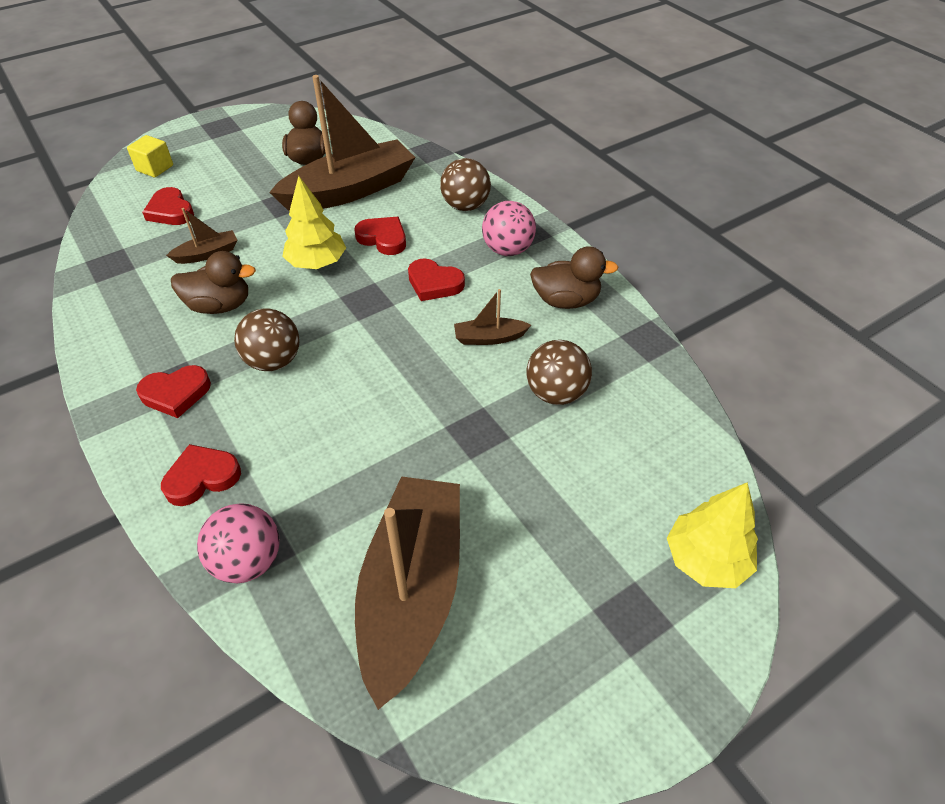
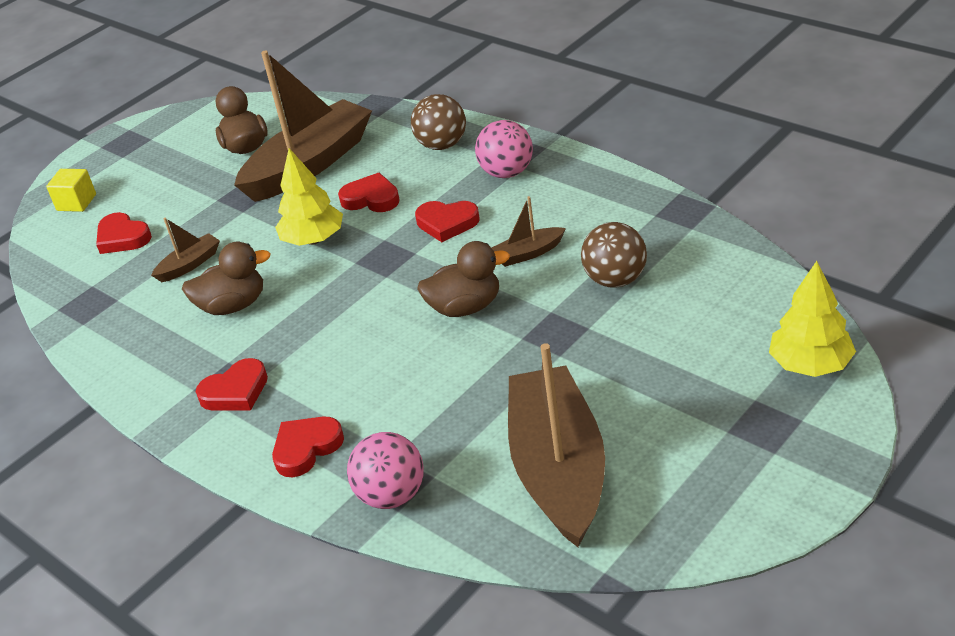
camera: 10 degrees left, 10 degrees down
(273, 361) = (319, 335): brown ball -> none
(566, 300) = (588, 200): brown duck -> brown duck (465, 307)

